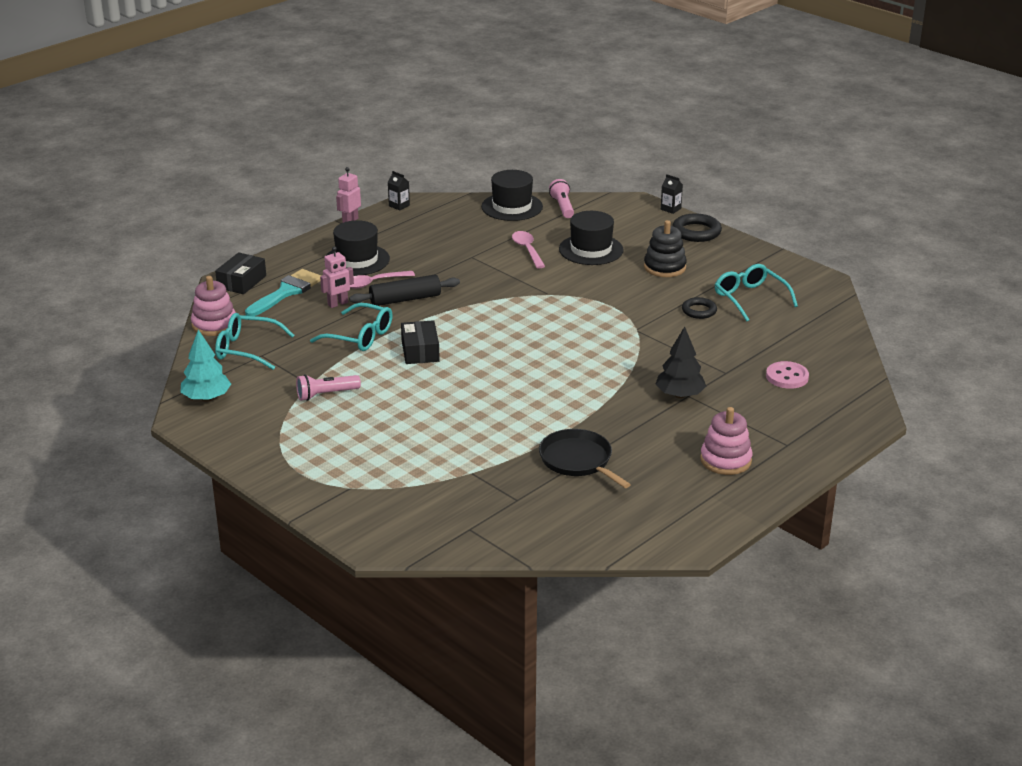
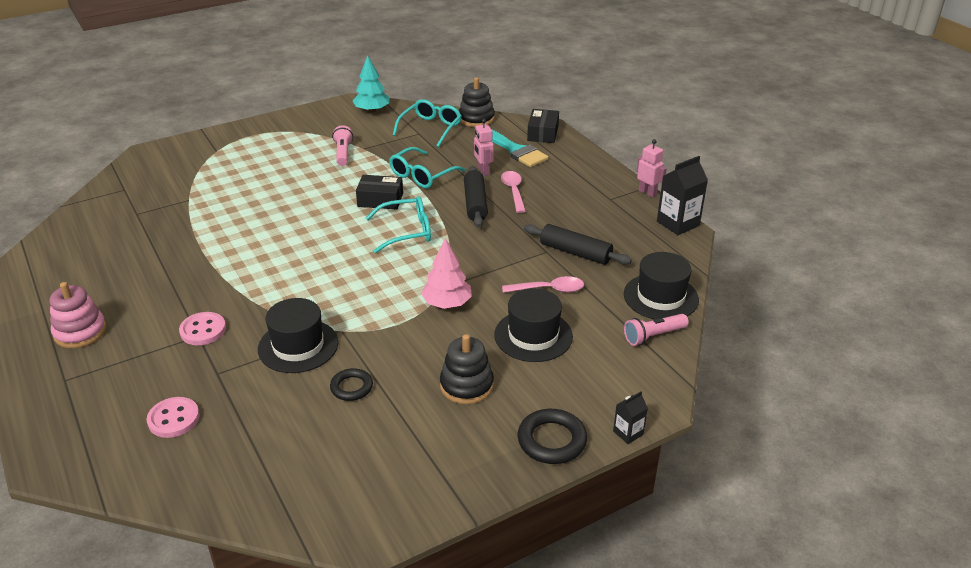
camera: 105 degrees right, 5 degrees up
(214, 325) = (476, 119): pink stacking toy -> black stacking toy
(241, 282) = (543, 133): black box -> black box turned 60 degrees clockwise
(357, 260) = (562, 188): black hat -> black hat (298, 346)
(399, 205) = (678, 223): black carton -> black carton, size x1.85
(467, 244) = (575, 253): none -> black rolling pin
(562, 207) = (653, 336): pink flashlight -> pink flashlight turned 150 degrees clockwise
(572, 289) = (447, 303): none -> pink tree
(578, 460) = (157, 250): black pan -> none
(680, 395) = (203, 330): black tree -> pink button
(750, 298) = (356, 441): turquoise glasses -> turquoise glasses (407, 231)

